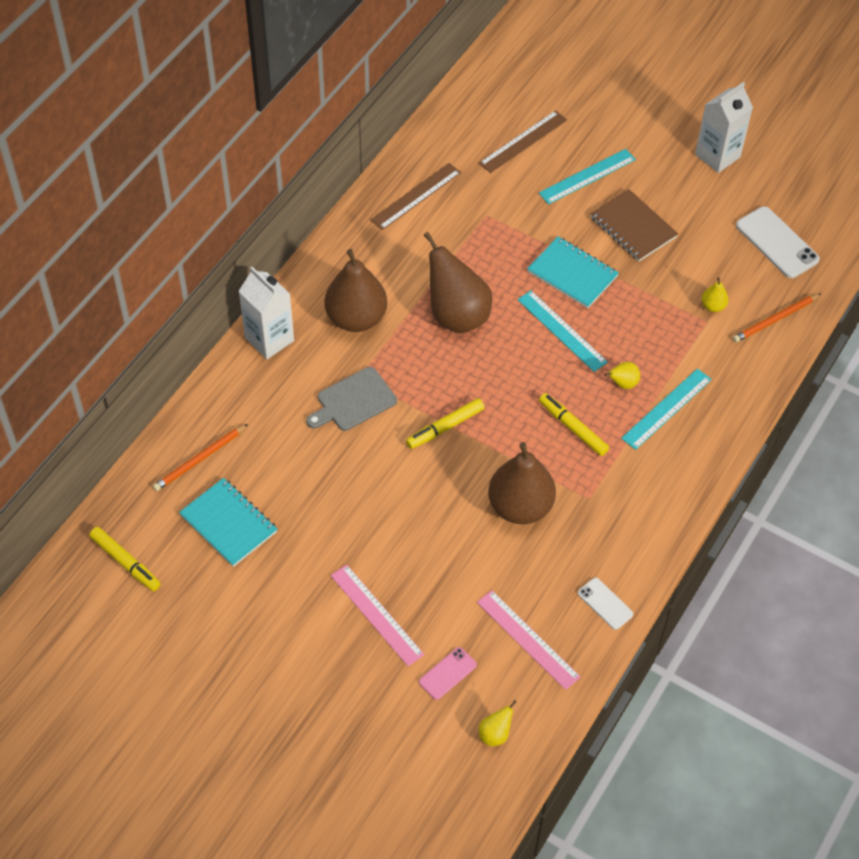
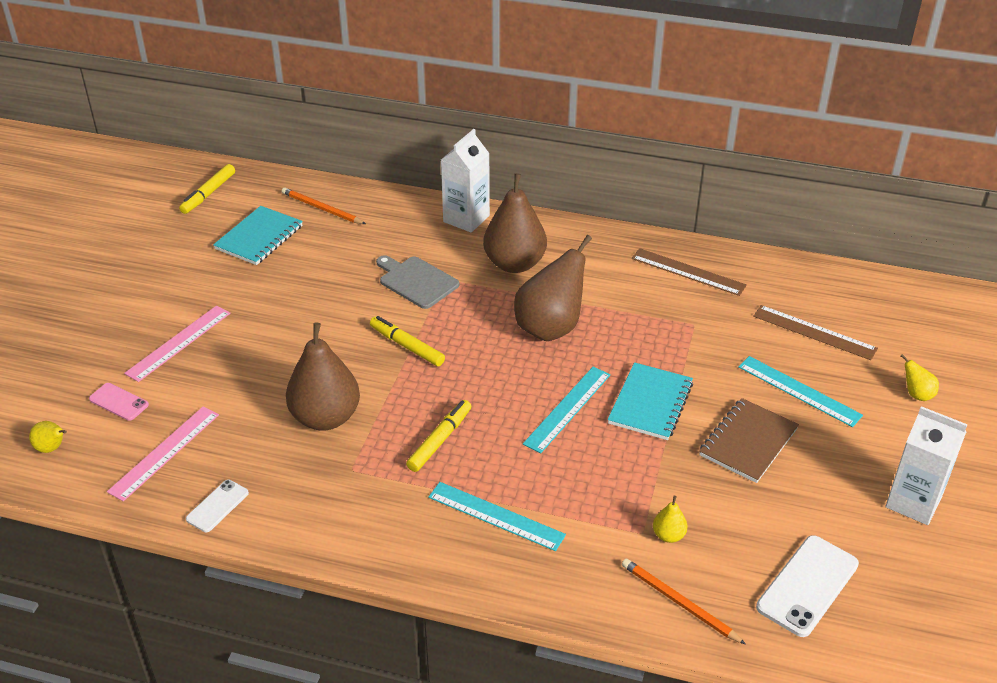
camera: 75 degrees right, 15 degrees down
(623, 383) = (516, 471): yellow pear -> yellow pear (916, 394)

